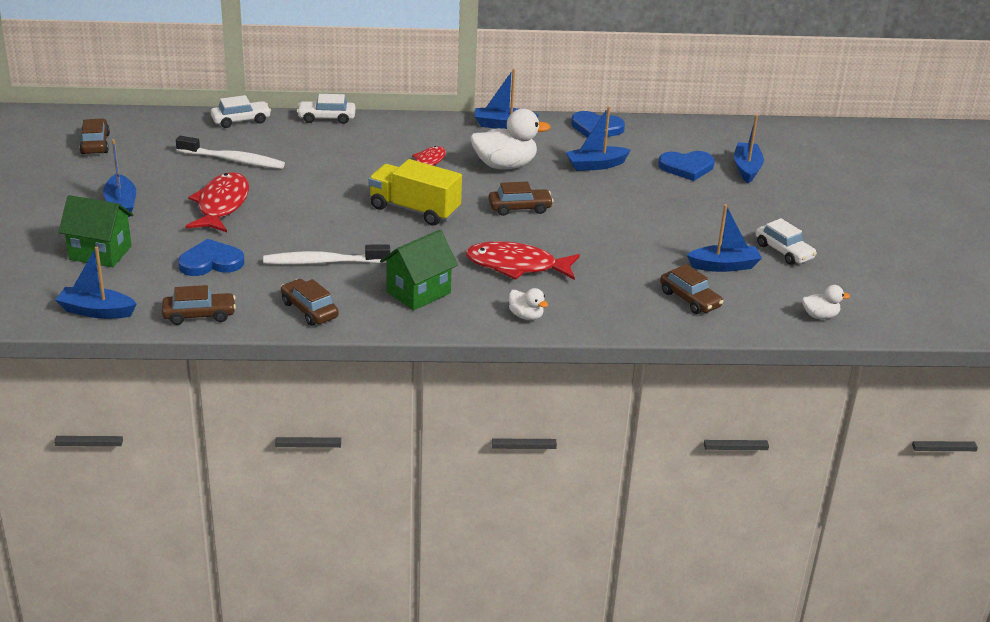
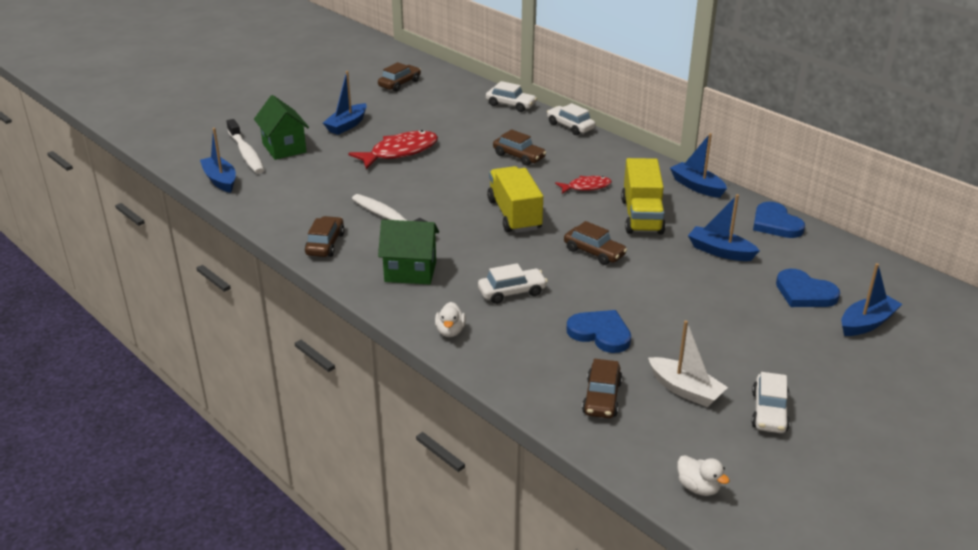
camera: 50 degrees right, 0 degrees up
(199, 315) = (263, 212): brown car -> brown car (519, 156)
(211, 262) = (329, 184): blue heart -> blue heart (600, 333)
(233, 160) = (459, 128): white toothbrush -> white toothbrush (246, 153)
(505, 165) = (641, 216): white duck -> yellow truck
(516, 266) = (512, 292): red fish -> white car
(724, 266) = (685, 390): blue boat -> white boat

